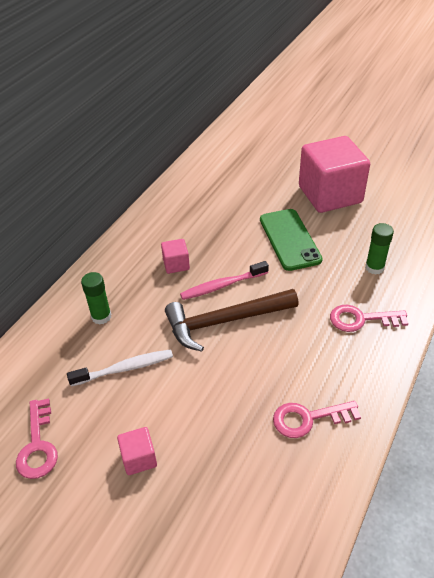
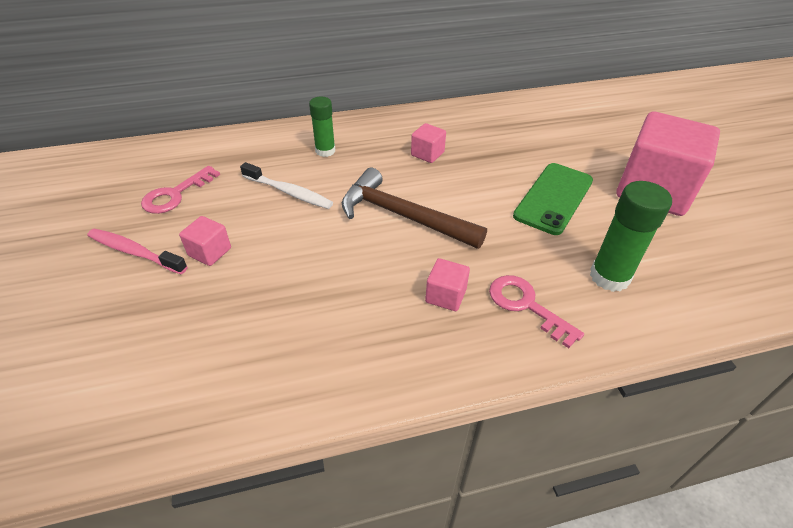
camera: 45 degrees right, 0 degrees up
(222, 285) = (440, 191): pink toothbrush -> pink toothbrush (135, 252)
(308, 418) = (356, 336): pink key -> none
(318, 350) = (445, 296): none -> pink cube
(374, 267) = (609, 277): green glue stick -> green glue stick, size x1.52

